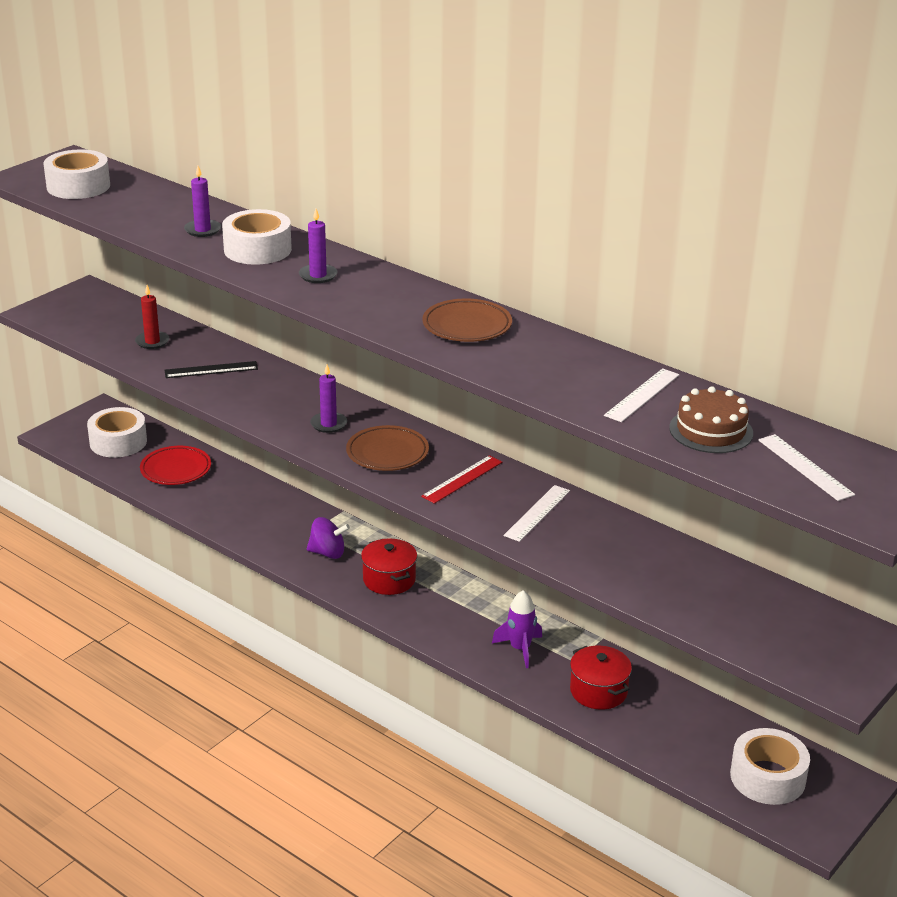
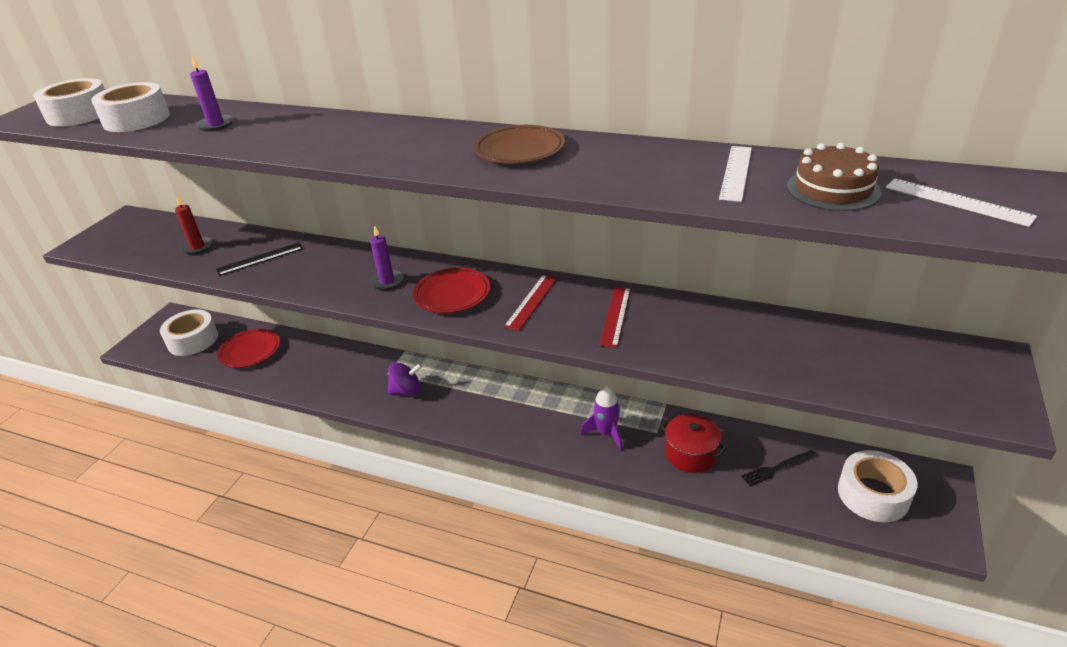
camera: 15 degrees left, 5 degrees up
(257, 249) = (277, 129): white tape -> white tape (136, 119)
(318, 275) = (348, 138): purple candle -> none
(387, 453) = (452, 294): brown plate -> red plate
(389, 579) = (468, 401): red pot -> none
(537, 513) = (616, 315): white ruler -> red ruler
(683, 728) = (777, 468): none -> black fork

